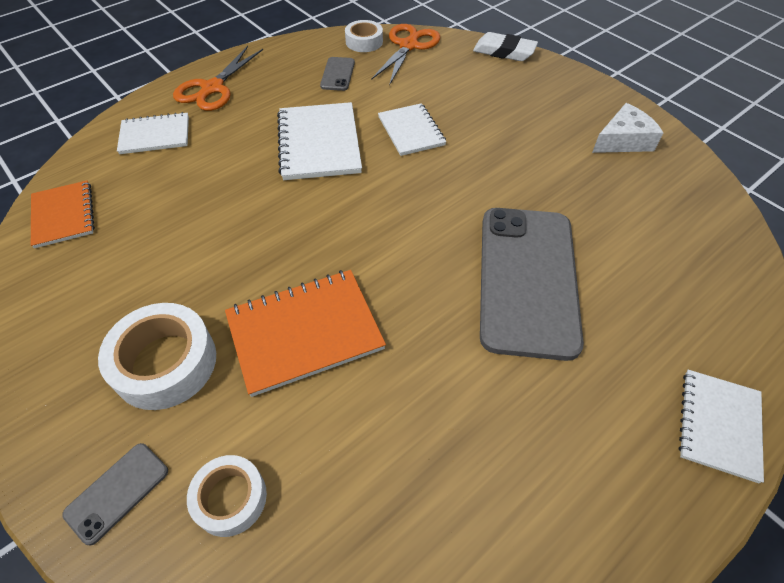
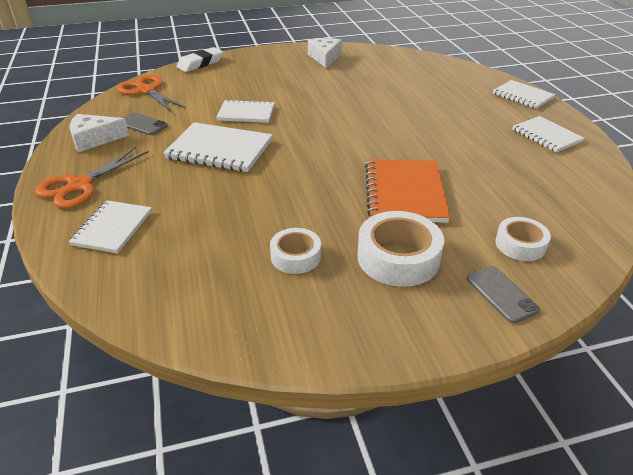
camera: 65 degrees left, 15 degrees down
(63, 215) = (175, 300): orange notebook -> none
(212, 88) = (80, 185): orange scissors -> orange scissors turned 75 degrees clockwise
(292, 60) = (94, 139): none -> white cheese
(364, 42) = (115, 105): white tape -> white tape (295, 256)
(527, 279) = (409, 112): grey phone -> none
(583, 491) = (546, 135): none -> white notebook

